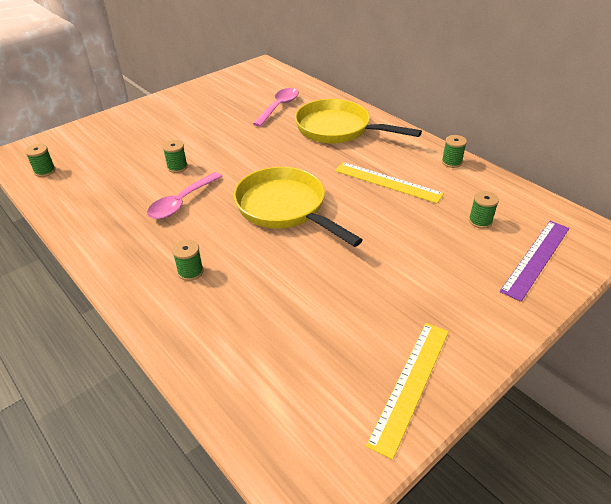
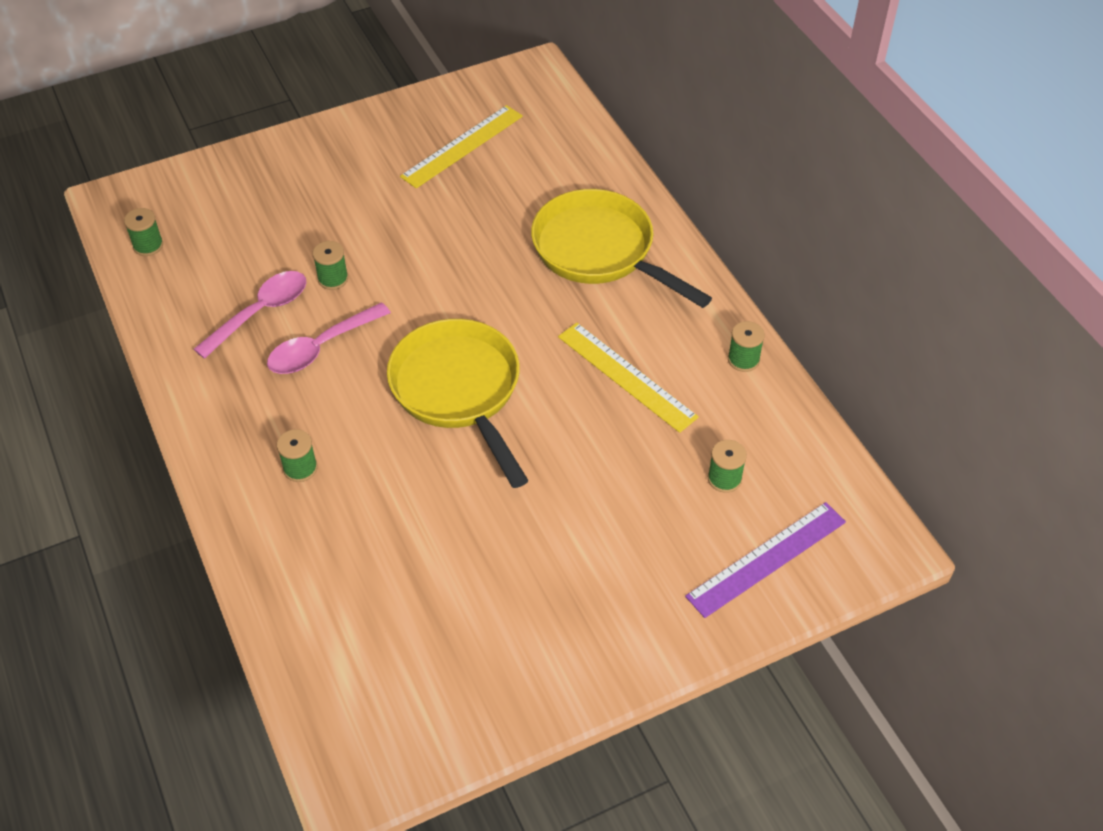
camera: 15 degrees right, 10 degrees up
(279, 107) = (526, 181): pink spoon -> pink spoon (261, 312)
(411, 384) = (507, 690): yellow ruler -> yellow ruler (462, 146)

